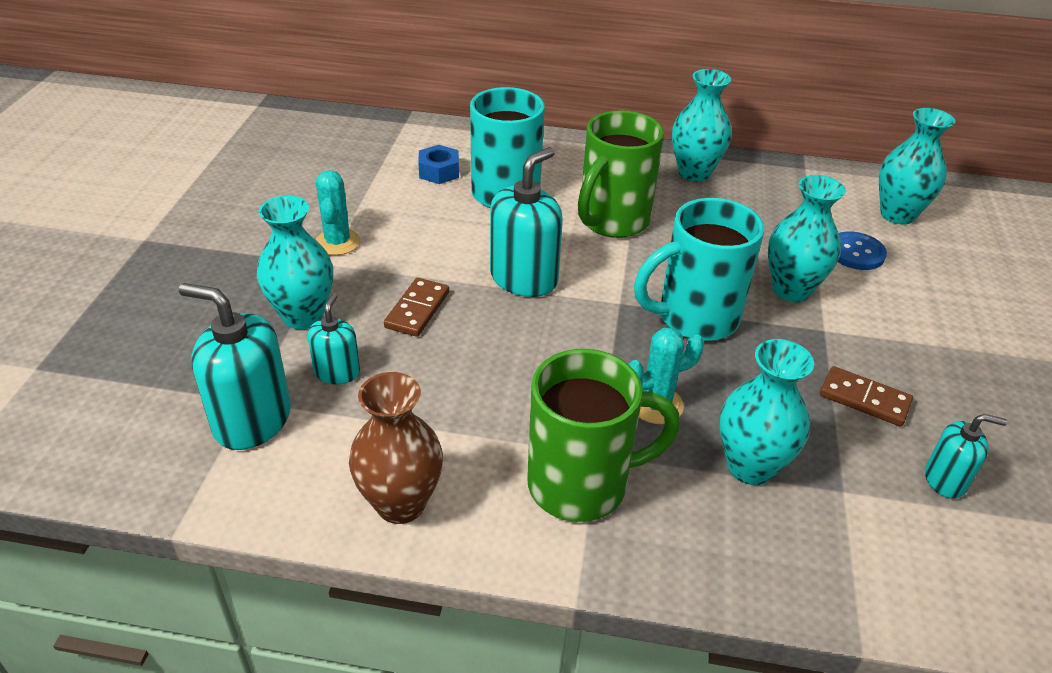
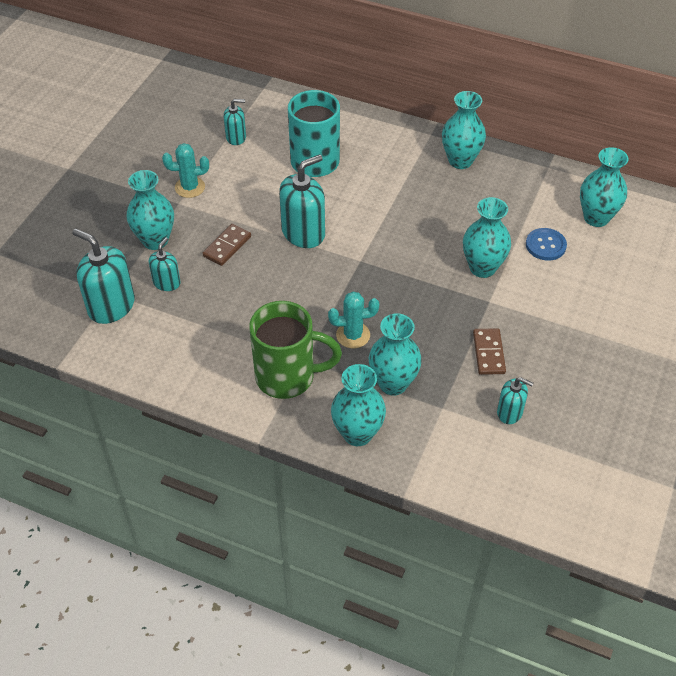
camera: 15 degrees right, 10 degrees up
(337, 242) = (190, 187): turquoise cactus -> turquoise cactus turned 75 degrees clockwise
(386, 178) = (236, 137): none -> turquoise soap dispenser
(400, 503) = (182, 370): brown vase -> none
(439, 171) = (274, 136): blue nut -> none
(612, 221) = (381, 195): green mug -> none
(695, 318) = (405, 279): turquoise mug -> none
(734, 558) = (357, 433): none -> turquoise vase
(864, 399) = (489, 353): brown domino -> brown domino turned 45 degrees clockwise

